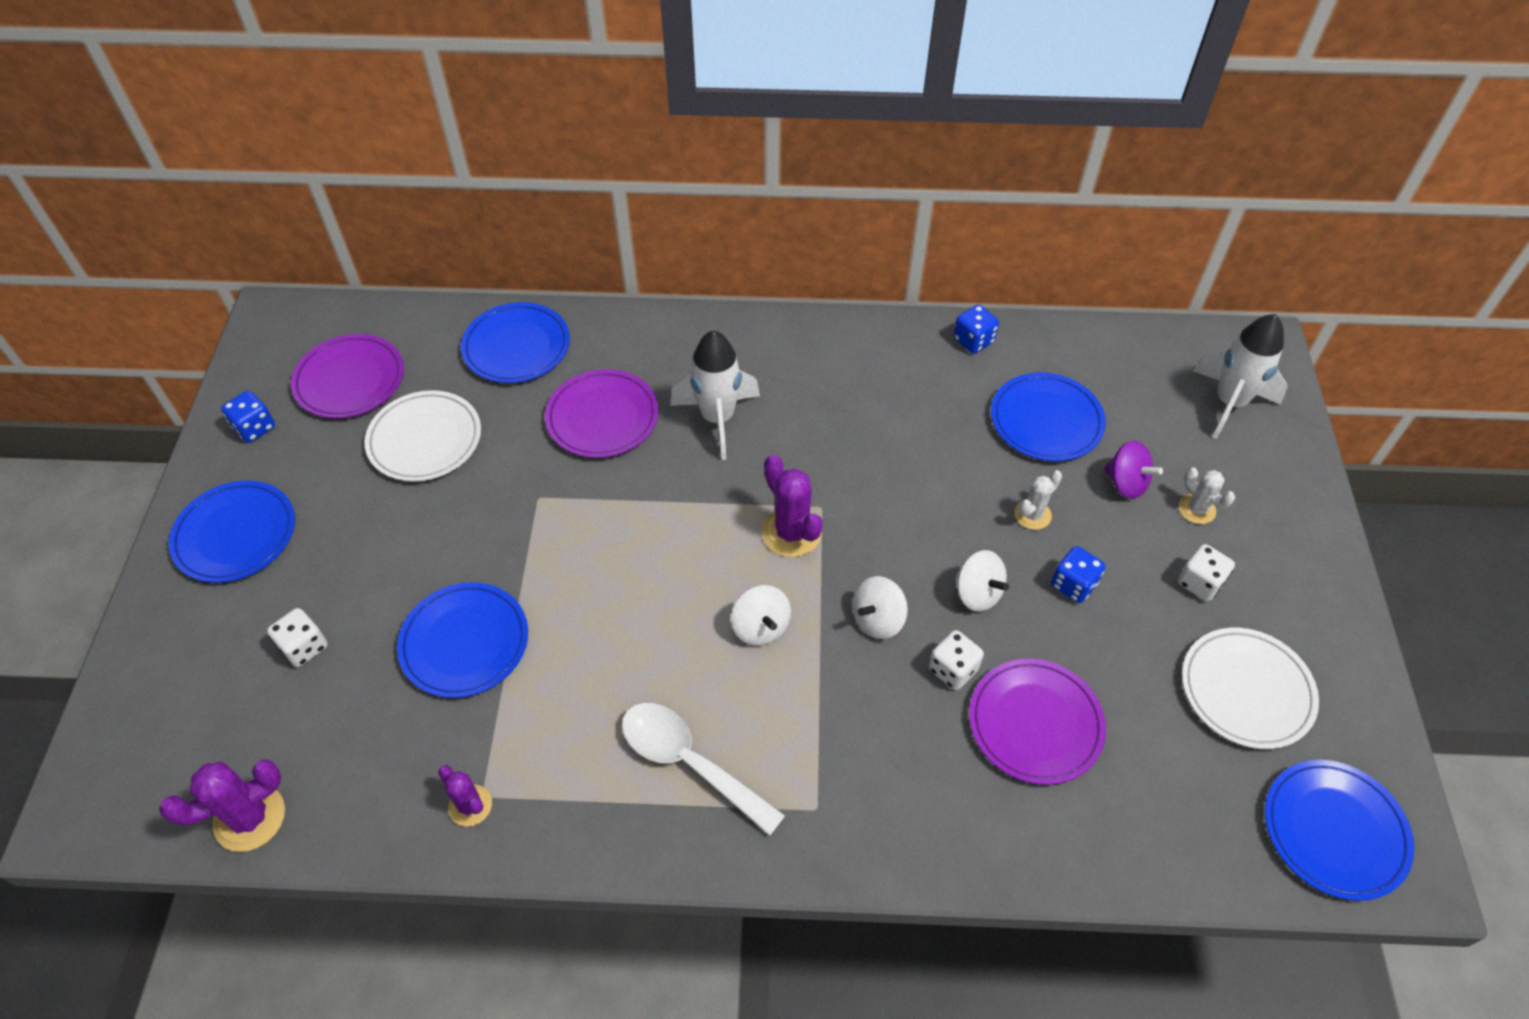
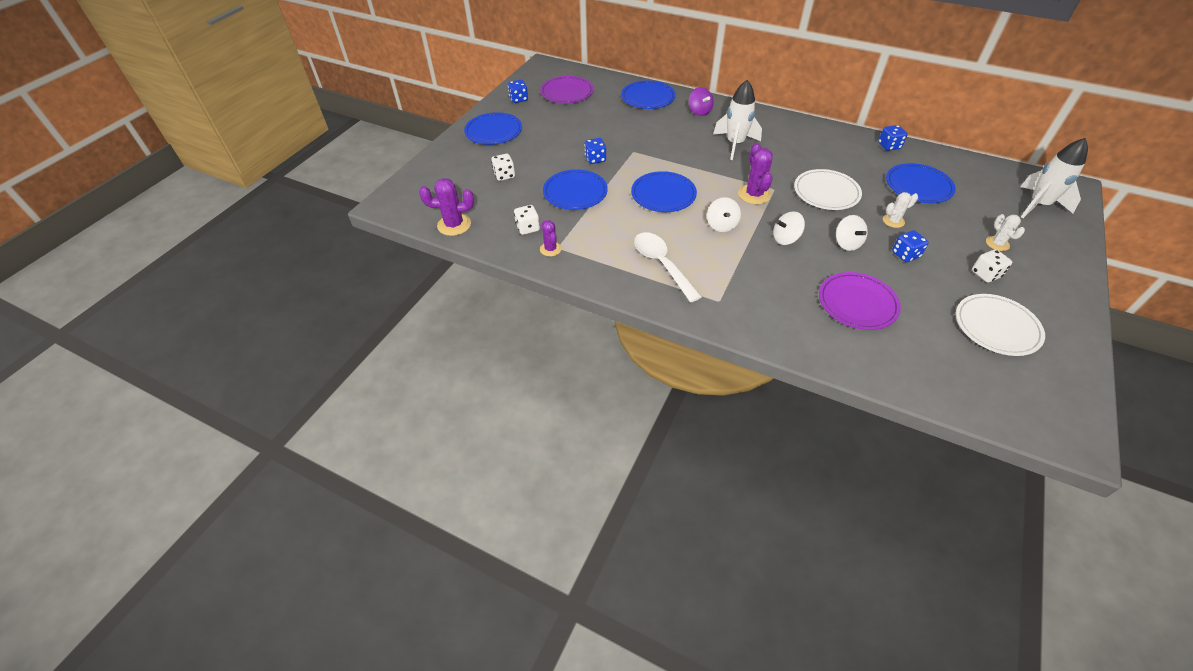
camera: 25 degrees right, 5 degrees down
(425, 439) = (590, 120): white plate -> white plate (826, 192)
(472, 541) = (595, 159): none -> blue dice
(602, 417) = (677, 131): purple plate -> none
(953, 669) = (819, 269): white dice -> white dice (528, 228)
(1126, 483) = (956, 222): purple spinning top -> purple spinning top (699, 112)
(1334, 831) = (1030, 404): blue plate -> blue plate (663, 195)

